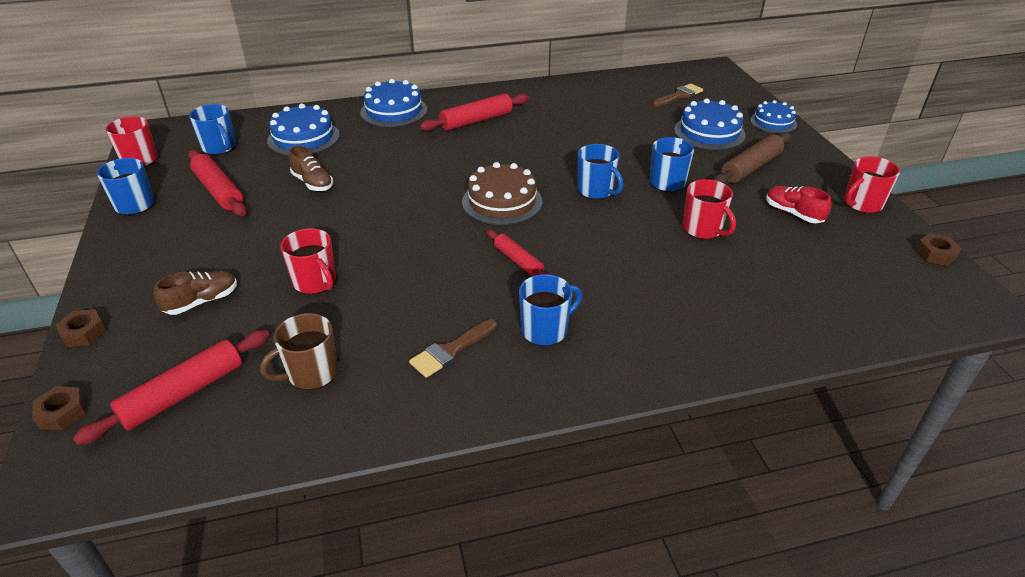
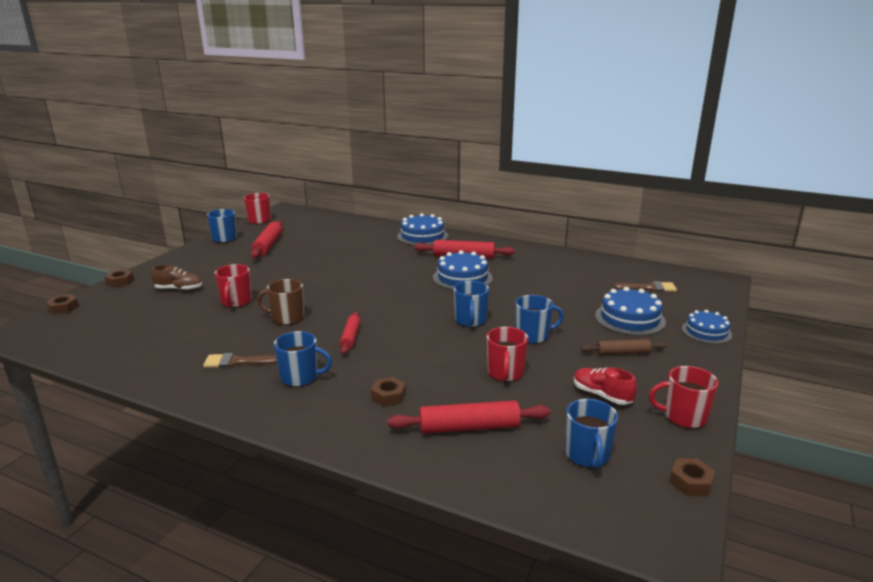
camera: 40 degrees right, 15 degrees down
(183, 393) = (109, 322): red rolling pin -> red rolling pin (469, 427)
(220, 147) = (302, 226): blue mug -> blue mug (587, 455)
(303, 138) = (350, 234): blue cake -> blue cake (462, 278)
(311, 373) = (164, 340): brown mug -> brown mug (287, 318)
(313, 183) = (316, 257): brown shoe -> none
(502, 201) = (399, 303): brown cake -> none
(653, 302) = (388, 396): none -> brown nut
(750, 167) = (622, 352): brown rolling pin -> brown rolling pin, size x0.63
(793, 213) = (601, 395): red shoe -> red shoe turned 45 degrees counterclockwise

